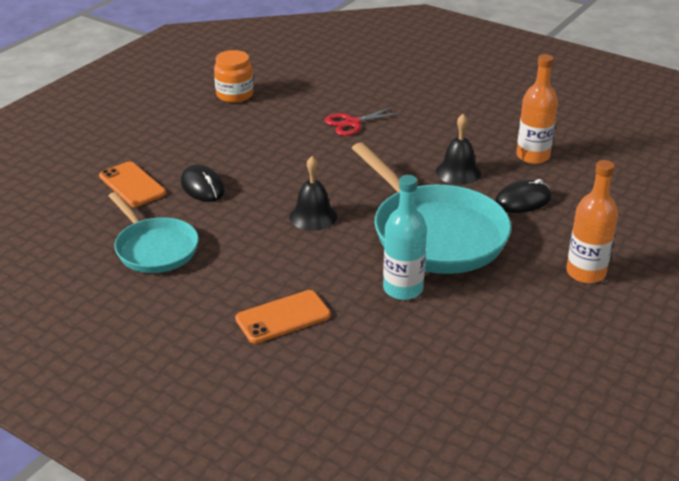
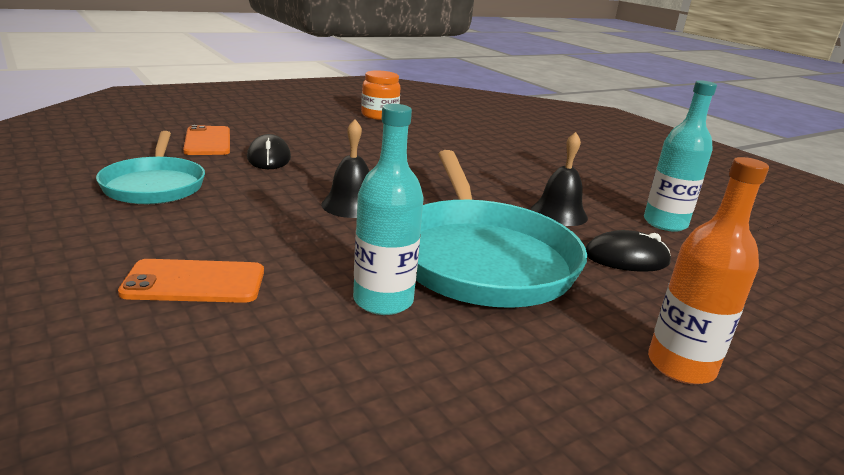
camera: 20 degrees right, 10 degrees down
(352, 123) = (472, 154): red scissors -> none
(533, 156) = (665, 223): orange bottle -> turquoise bottle

